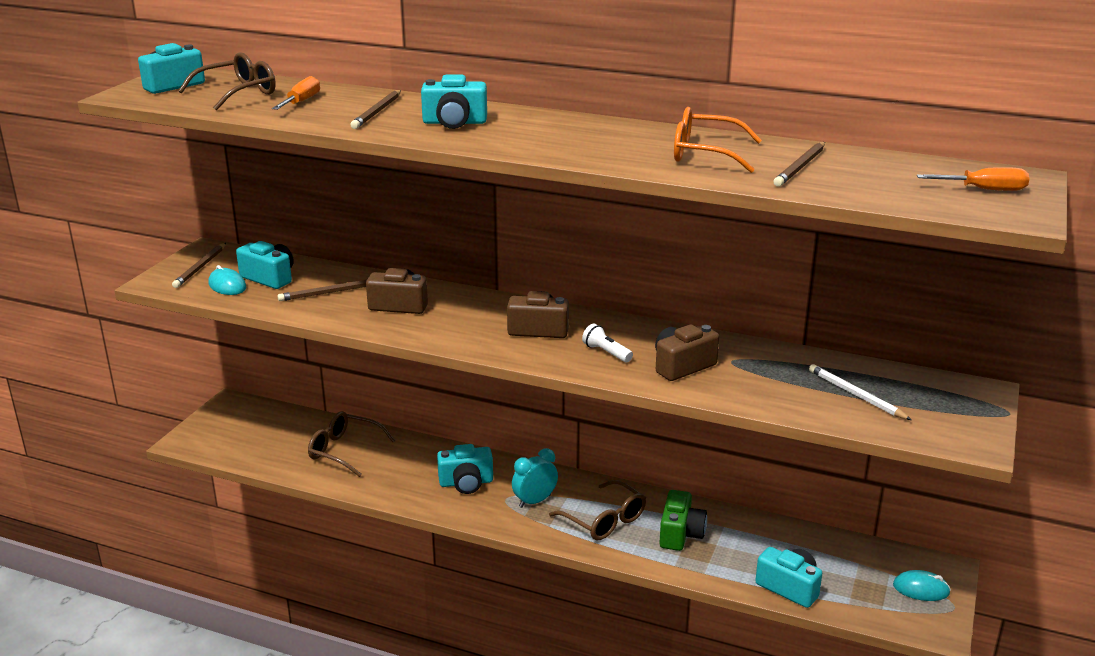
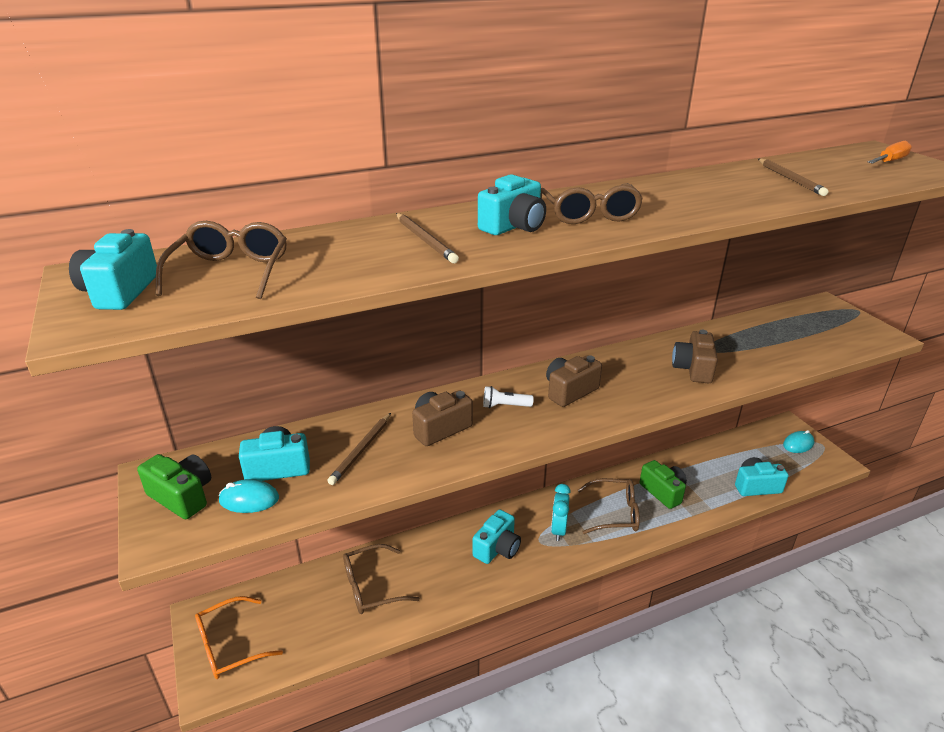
camera: 45 degrees left, 5 degrees up
(200, 267) = (182, 496): brown pencil -> green camera
(301, 102) = (326, 256): orange screwdriver -> none
(530, 133) = (589, 214): none -> brown glasses
(606, 352) = (640, 384): white flashlight -> white flashlight (505, 406)
(704, 154) = (725, 189): orange glasses -> orange glasses (229, 646)
(856, 395) = (795, 337): white pencil -> none

